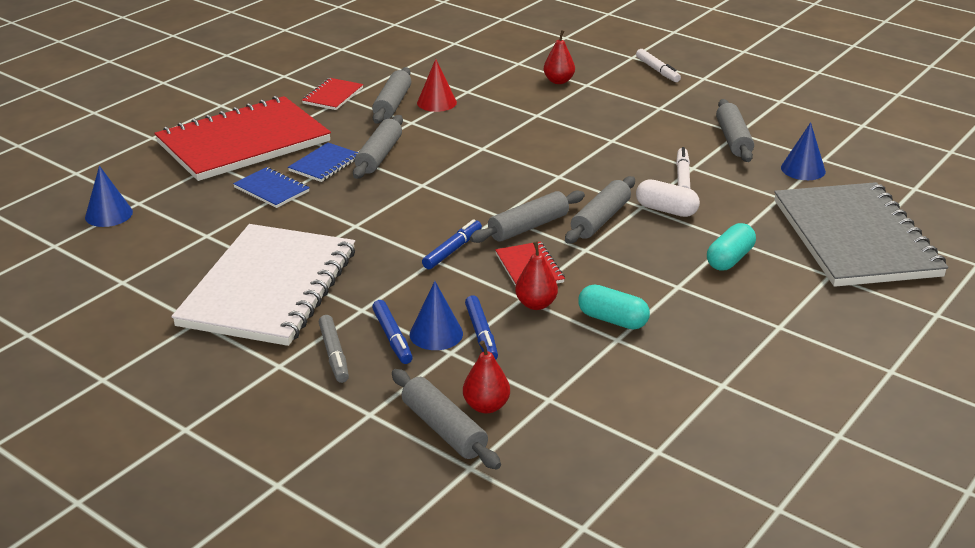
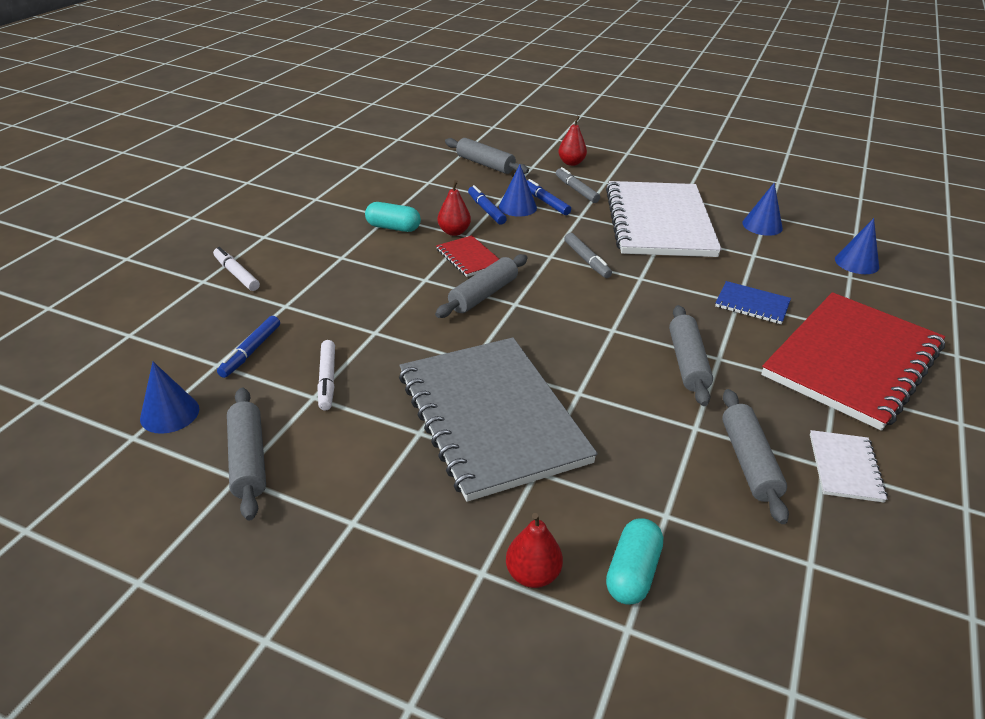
camera: 165 degrees right, 5 degrees up
(147, 268) = (762, 225): none -> blue cone
(325, 164) = (734, 342): blue notebook -> none
(333, 96) = (845, 467): red notebook -> white notebook
(397, 250) = (586, 260): none -> grey marker
(436, 102) = (692, 476): red cone -> none
(452, 250) = (540, 265): blue marker -> blue marker (251, 351)
(486, 406) = (465, 175): red pear -> red pear (571, 163)
(600, 219) = (415, 311): grey rolling pin -> none
(657, 70) = (355, 653): white marker -> white marker (237, 274)
(666, 210) = (348, 330): white capsule -> none
(729, 259) = (292, 285): turquoise capsule -> turquoise capsule (632, 573)
(855, 238) = (157, 321): grey notebook -> grey notebook (491, 417)

